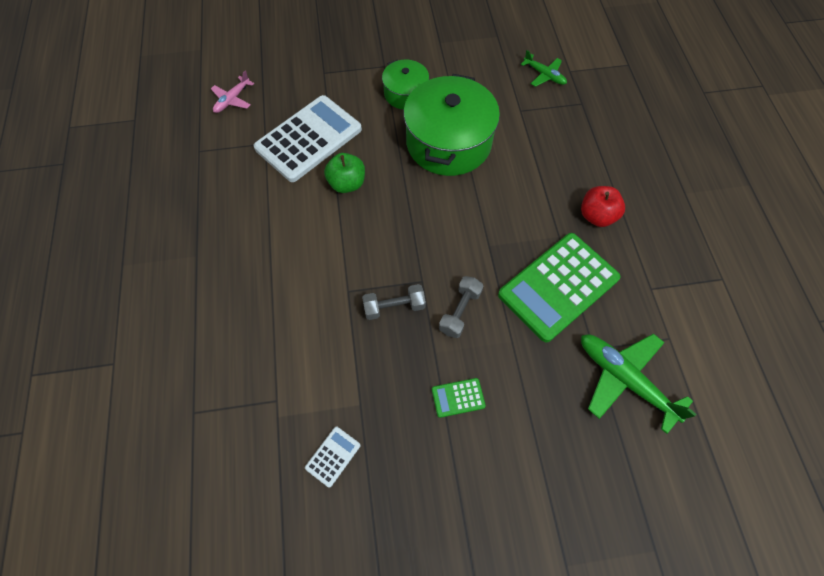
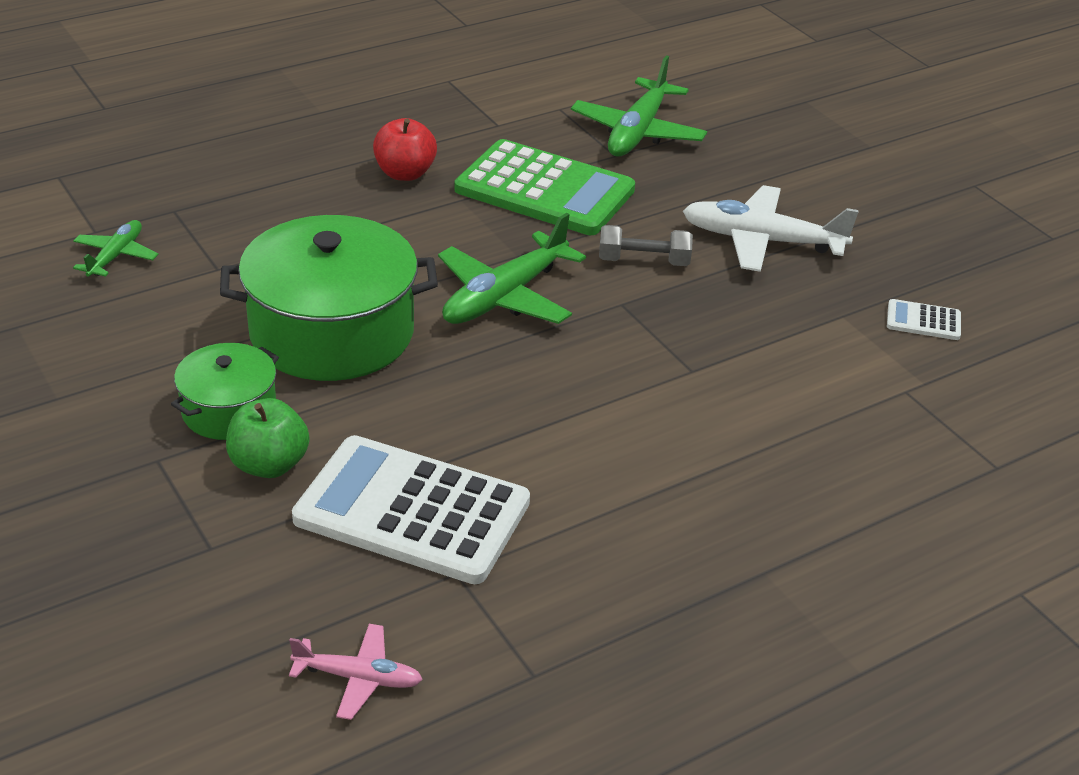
camera: 115 degrees left, 25 degrees down
(347, 183) = (490, 428): green apple -> green apple (269, 465)
(394, 307) = (682, 320): grey dumbbell -> none
(451, 226) = (505, 296): none -> green plane
(458, 397) = (762, 241): green calculator -> white plane

